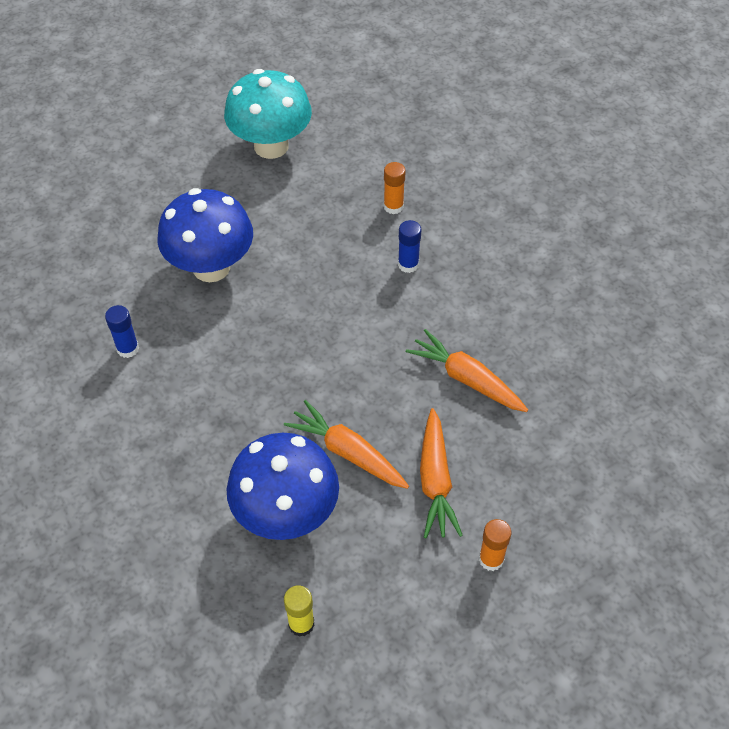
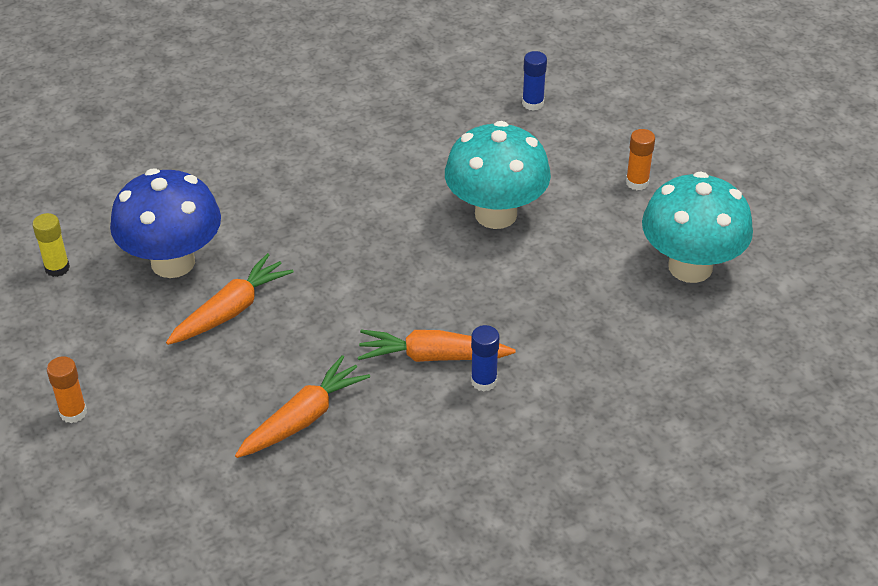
camera: 95 degrees right, 10 degrees down
(128, 349) = (393, 156): blue glue stick -> blue glue stick (532, 103)
(211, 267) = (496, 214): blue mushroom -> turquoise mushroom
(393, 206) = (582, 375): orange glue stick -> orange glue stick (637, 182)
(435, 480) = (178, 377): orange carrot -> orange carrot (433, 356)

